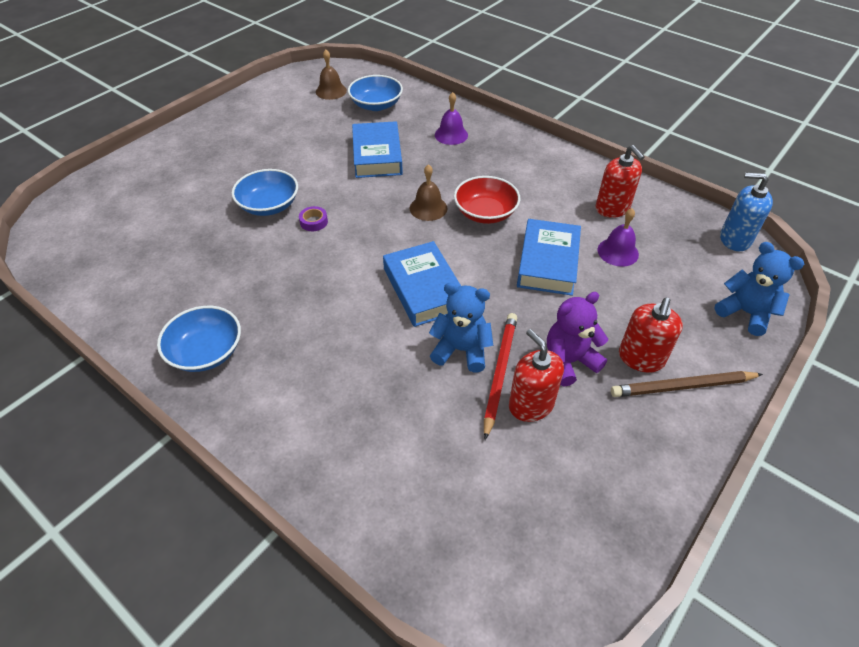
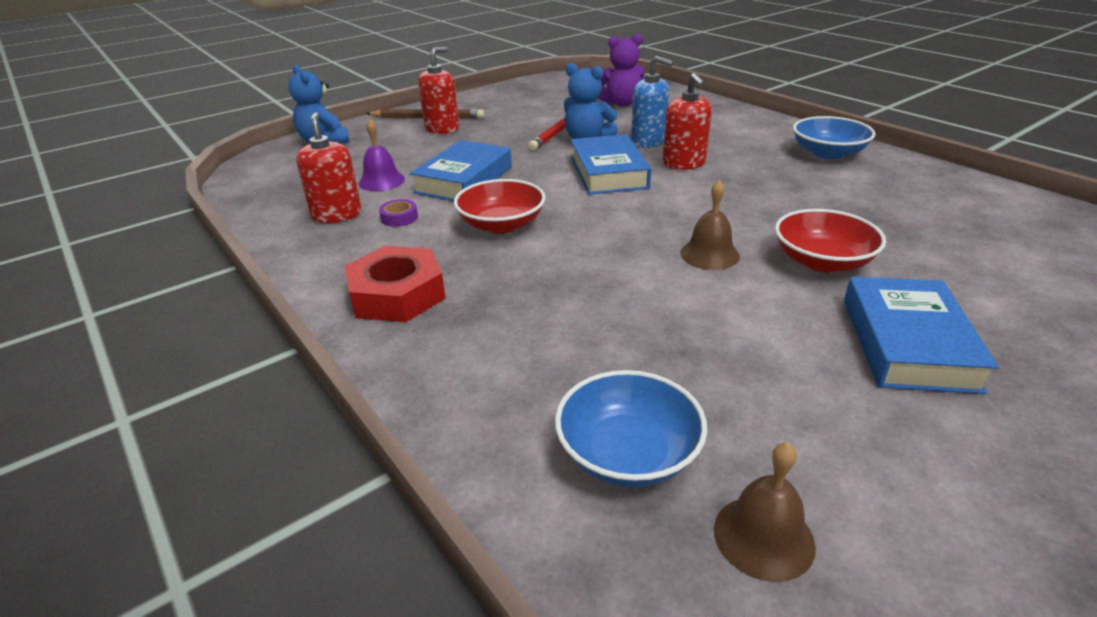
camera: 165 degrees left, 15 degrees down
(269, 205) = (822, 261): blue bowl -> red bowl
(314, 222) = (744, 236): purple tape -> purple tape (399, 217)
(377, 155) = (641, 319): blue book -> blue book (907, 343)
(428, 208) = (577, 236): brown bell -> brown bell (709, 254)
(451, 135) = (483, 344): purple bell -> none
(514, 154) = (397, 294): none -> red nut
(531, 404) = (546, 118): red soap dispenser -> red soap dispenser (684, 163)
(569, 361) = (500, 131): purple teddy bear -> purple teddy bear (621, 103)
(735, 239) = (247, 180): blue soap dispenser -> blue soap dispenser (648, 142)

